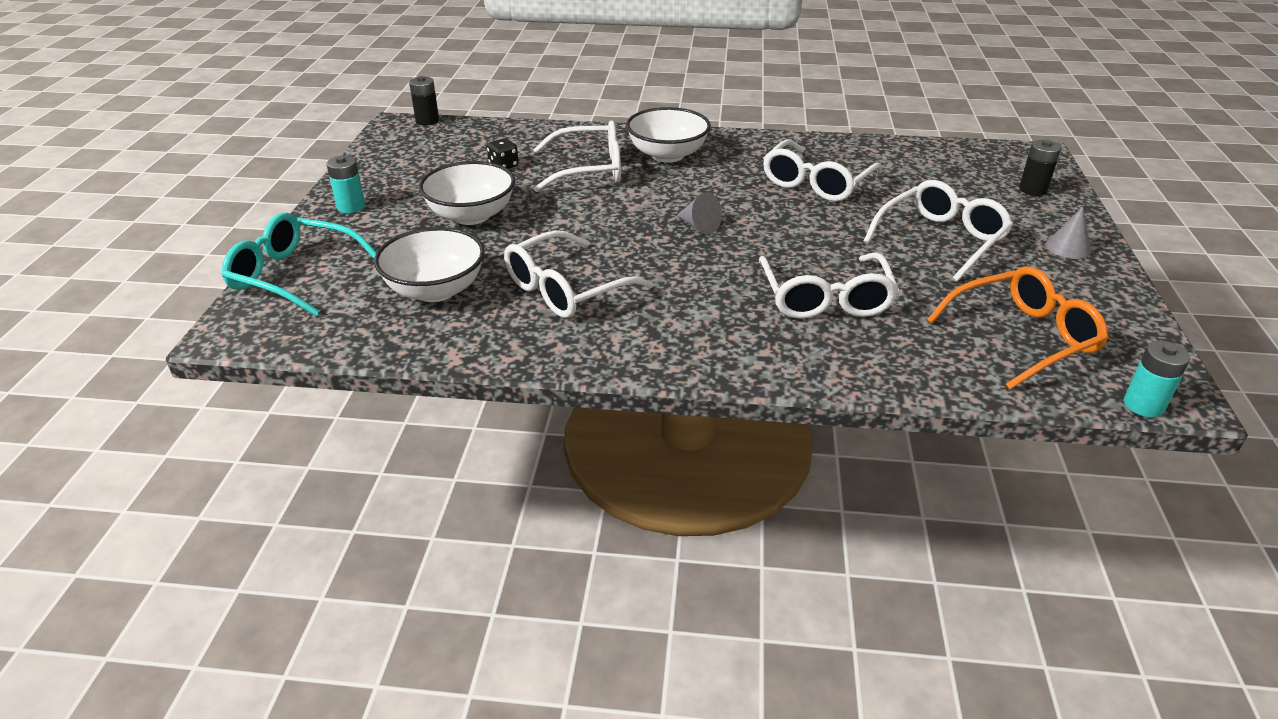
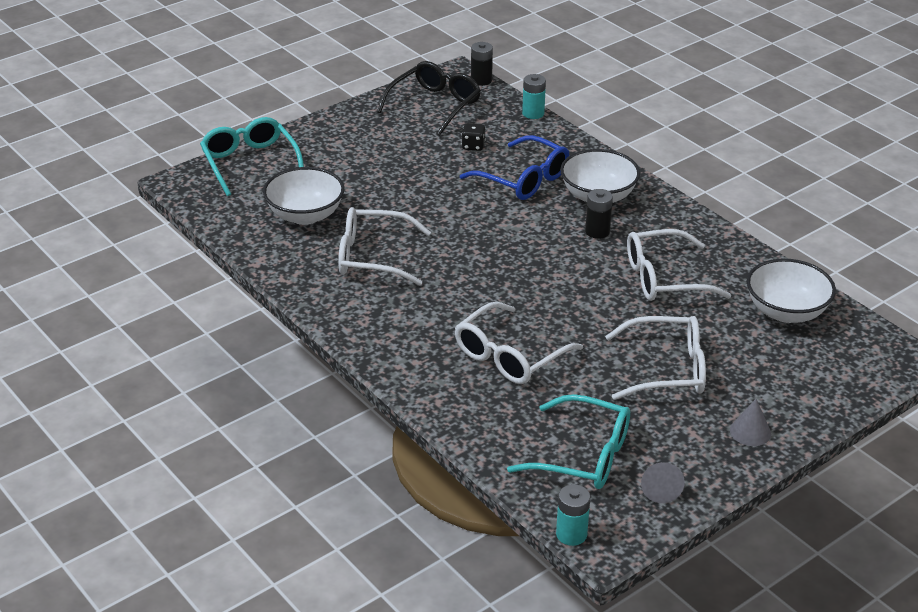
camera: 45 degrees right, 0 degrees up
(351, 207) = (339, 130): turquoise battery -> turquoise battery (533, 113)
(415, 153) = (434, 105): none -> black glasses
(471, 215) = (397, 175): white bowl -> white bowl (786, 312)
(589, 169) = (523, 179): white glasses -> blue glasses
(699, 226) = (521, 263): grey cone -> grey cone (660, 489)
(1022, 337) = (583, 455): orange glasses -> turquoise glasses
(1033, 190) = (826, 380): black battery -> black battery (597, 231)

